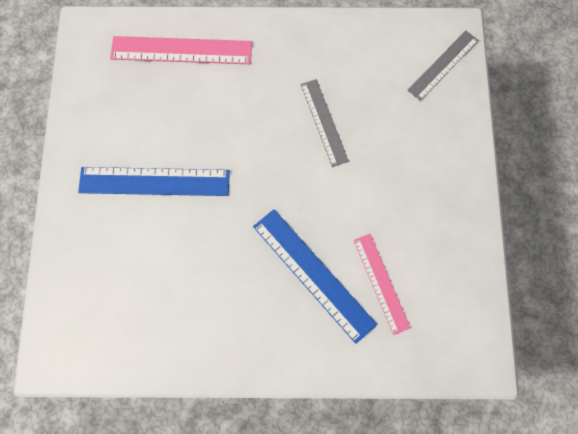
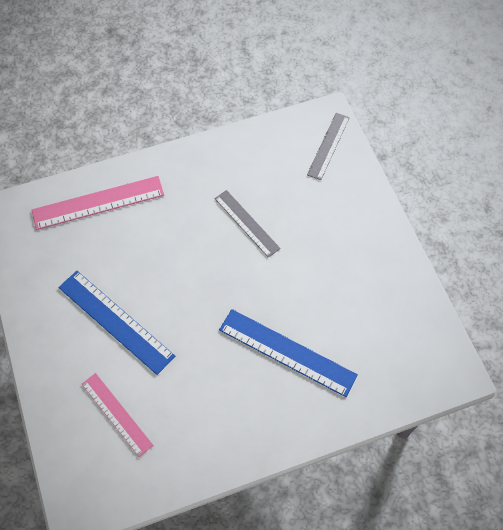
camera: 20 degrees left, 10 degrees down
(154, 181) = (116, 321): blue ruler -> blue ruler turned 60 degrees clockwise
(381, 283) = (347, 339): pink ruler -> pink ruler (116, 414)

